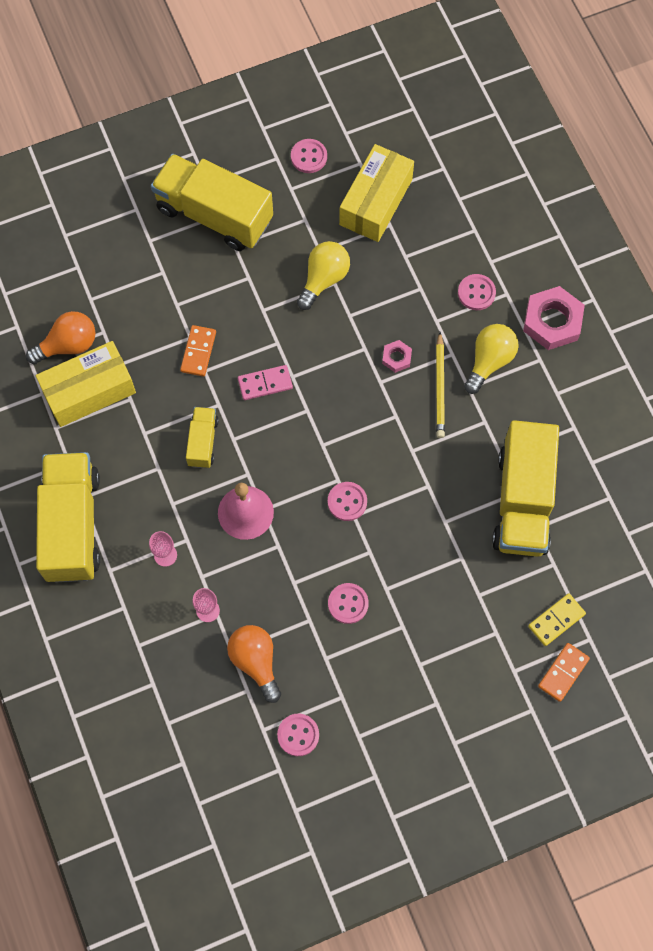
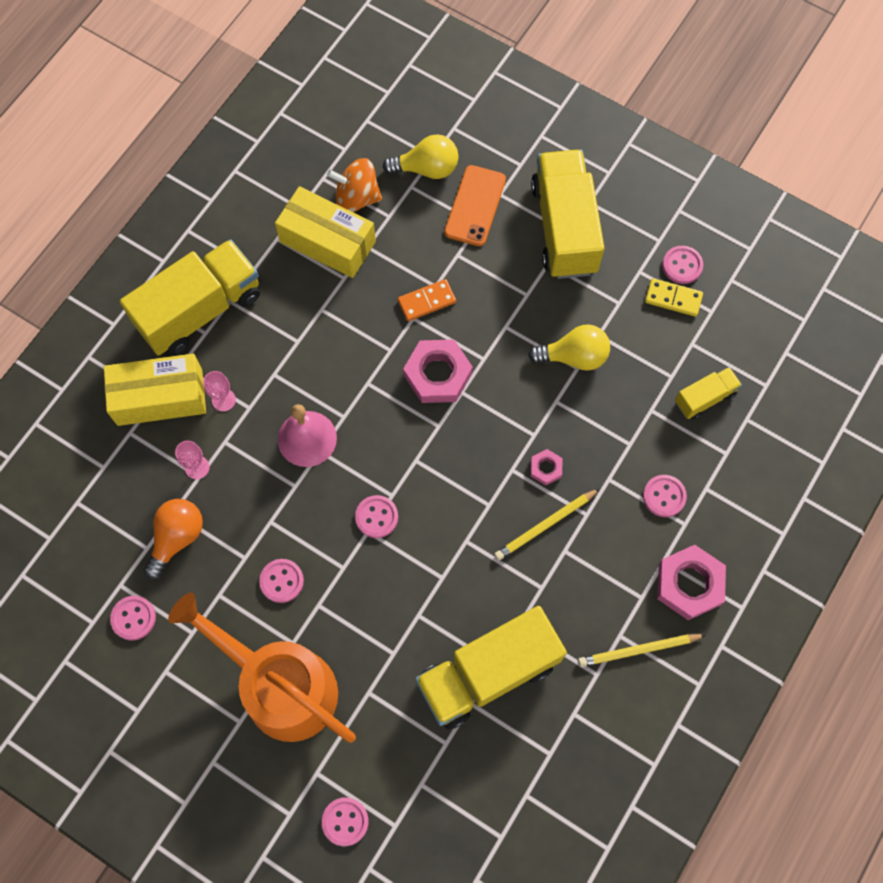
camera: 55 degrees right, 0 degrees up
(68, 345) = (357, 198): orange light bulb -> orange spinning top
(145, 264) = (475, 206): none -> orange phone
(203, 442) = (346, 361): yellow truck -> yellow truck (705, 398)
(265, 383) = (438, 374): pink domino -> pink nut
(376, 202) = (684, 350): yellow box -> yellow box (160, 397)
(430, 656) = (281, 686): none -> orange watering can
(489, 361) = (605, 552): yellow light bulb -> yellow light bulb (426, 168)
(556, 620) = (392, 781): yellow domino -> yellow domino (673, 298)
(563, 672) = (345, 821): orange domino -> pink button
(576, 387) = (638, 650): none -> yellow pencil

